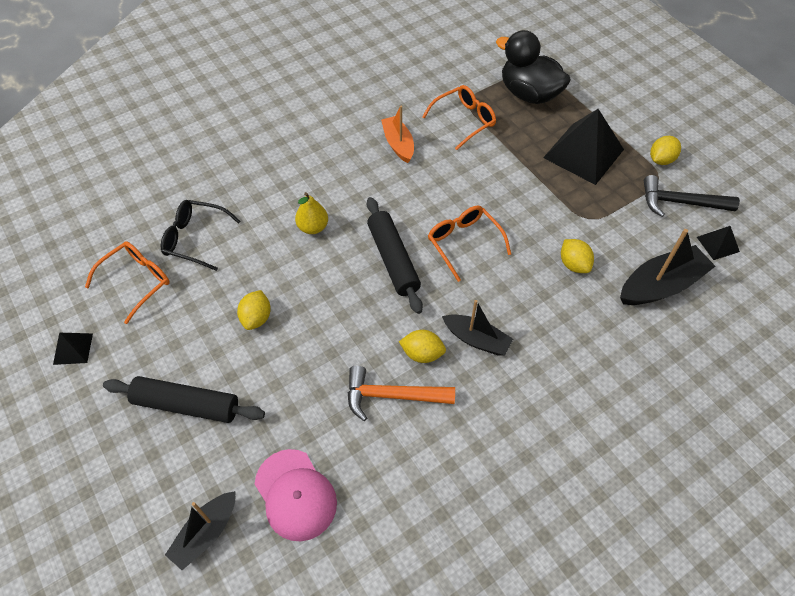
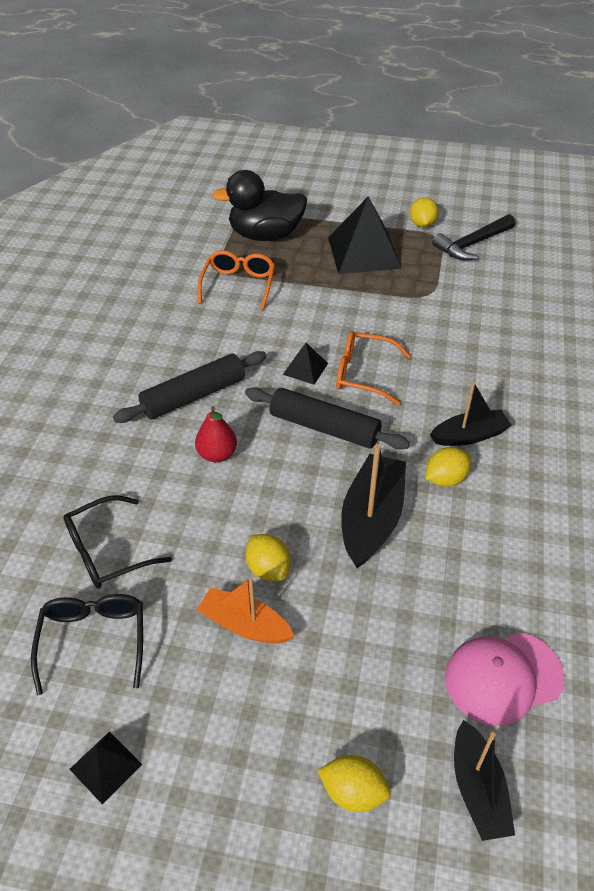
camera: 45 degrees left, 10 degrees down
(136, 282) = (93, 641): orange glasses -> black glasses
(186, 405) = (305, 701): black rolling pin -> black rolling pin (194, 396)
(295, 494) = (503, 677): pink cap -> pink cap turned 150 degrees clockwise
(313, 227) = (217, 454): yellow pear -> red pear
(392, 396) = (467, 530): orange hammer -> none
(398, 144) = (205, 337): orange boat -> orange boat (245, 625)
(573, 264) = (461, 332): yellow lemon -> yellow lemon (353, 792)
(660, 285) = (533, 305): black boat -> black boat (371, 519)
(718, 244) = (530, 255): black pyramid -> black pyramid (305, 369)

